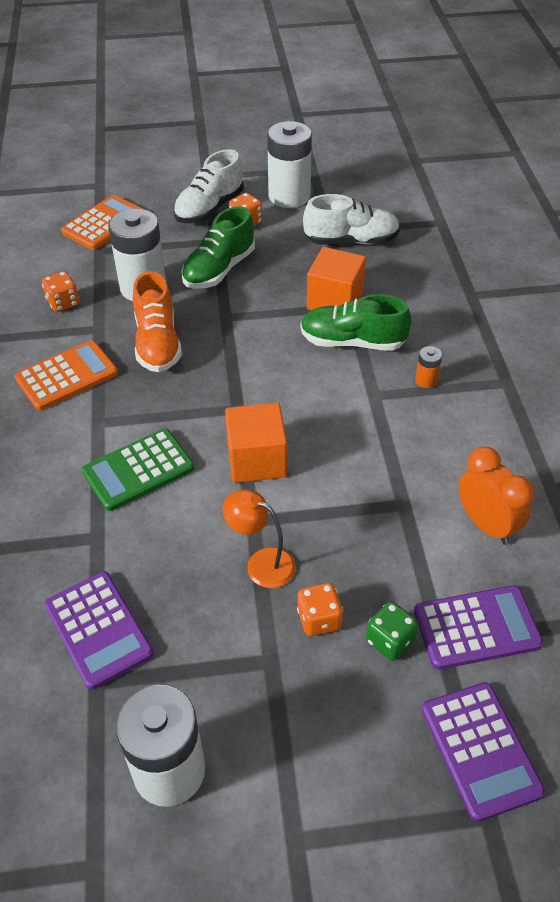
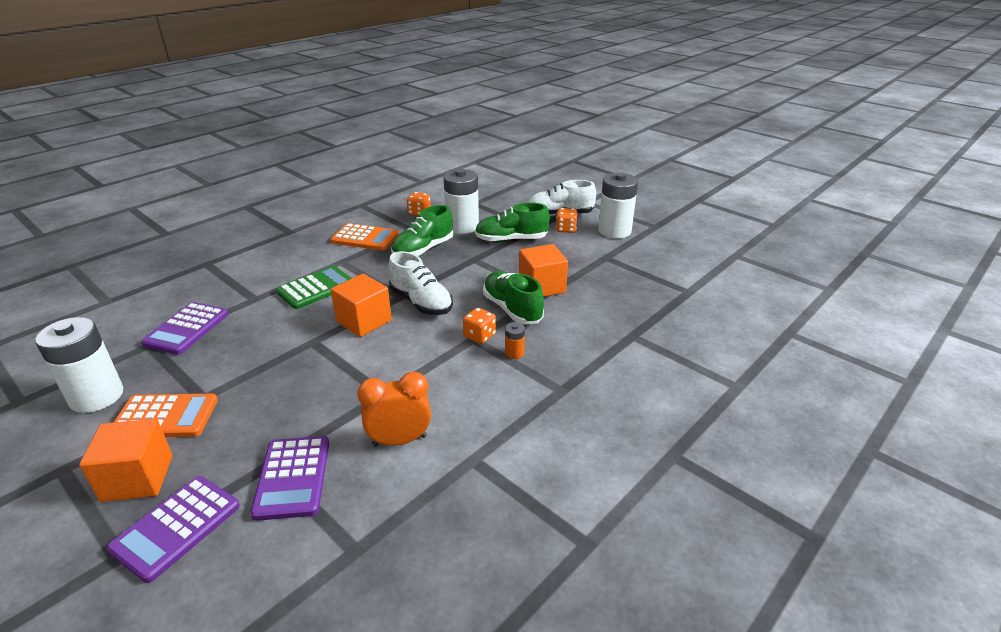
camera: 50 degrees right, 15 degrees down
(104, 223) = (497, 195): orange calculator -> orange calculator (165, 417)
(138, 470) = (316, 288): green calculator -> green calculator turned 120 degrees clockwise
(157, 343) = (423, 250): orange shoe -> green shoe
(261, 563) = (279, 360): orange lamp -> none
(319, 619) = (249, 402): orange dice -> orange dice (479, 336)
(351, 240) = (609, 268): white shoe -> white shoe (421, 302)
(373, 765) = (138, 478): none -> orange cube
(390, 640) = (251, 440): green dice -> none
(476, 628) = (292, 477): purple calculator -> purple calculator turned 45 degrees clockwise
(486, 524) = (399, 440): orange clock -> orange clock turned 120 degrees counterclockwise

